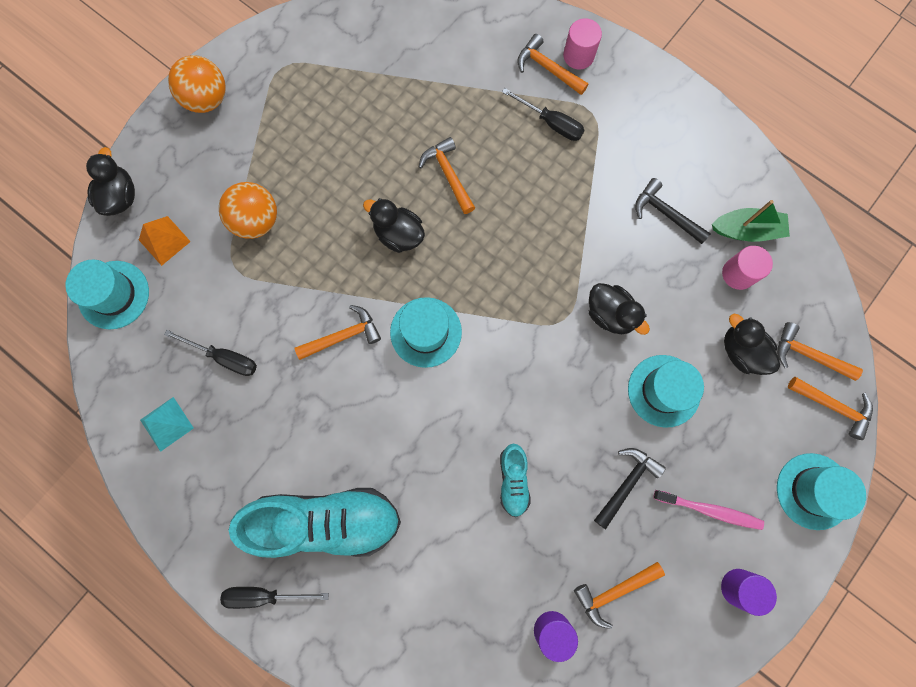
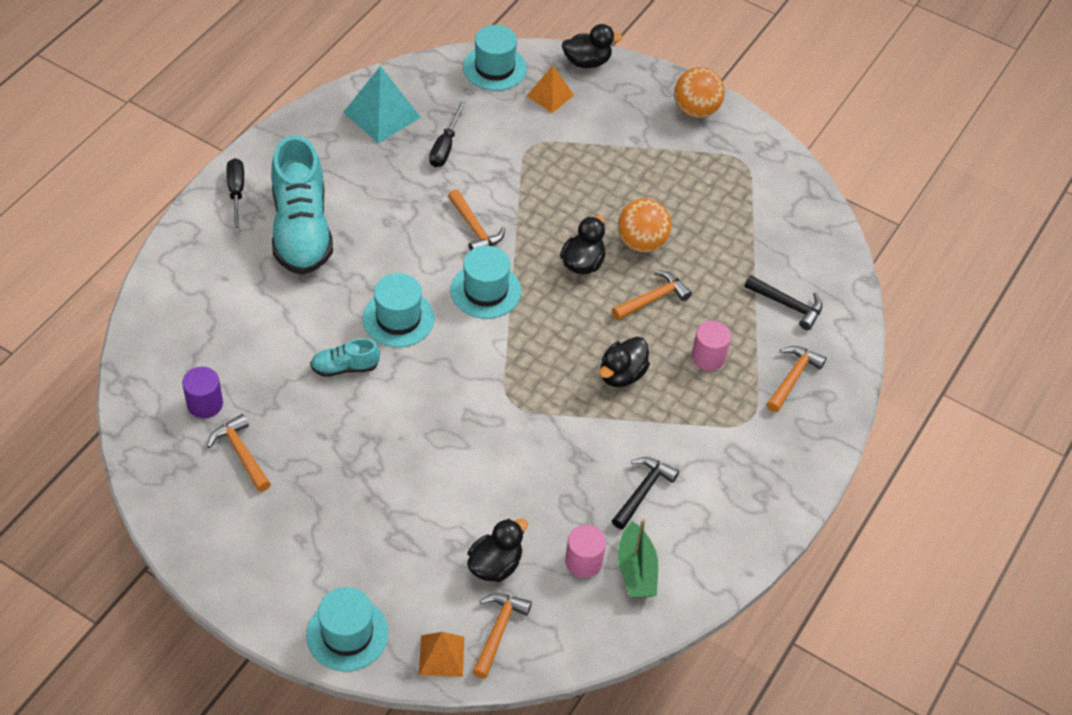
camera: 80 degrees right, 25 degrees down
(166, 423) = (382, 114): turquoise pyramid -> turquoise pyramid, size x1.59
(256, 221) = (579, 156): orange ball -> orange ball (641, 242)
(551, 123) = (729, 383): black screwdriver -> none
(578, 56) = (815, 405): pink cylinder -> pink cylinder (708, 357)
(610, 314) = (522, 443): black duck -> black duck (622, 374)
(627, 483) = (347, 461): black hammer -> black hammer (788, 305)
(664, 390) = (445, 492): turquoise hat -> turquoise hat (398, 318)
(709, 510) = (323, 535): pink toothbrush -> none
(738, 587) = (246, 562): purple cylinder -> none
(833, 406) = (441, 656): orange hammer -> orange pyramid

